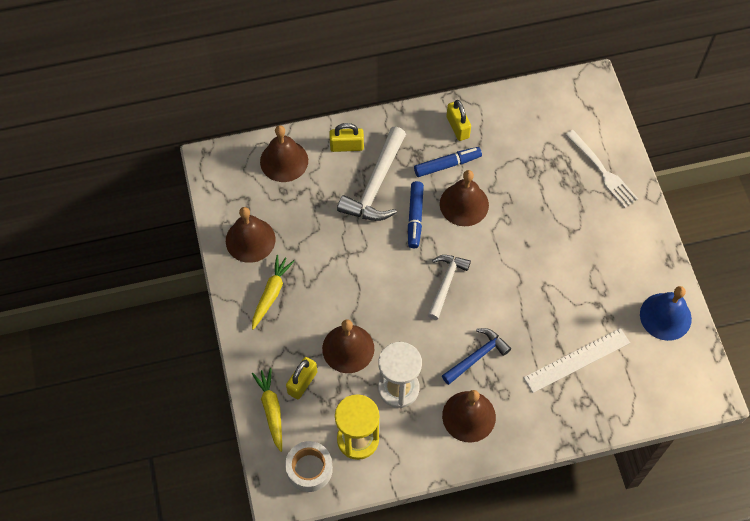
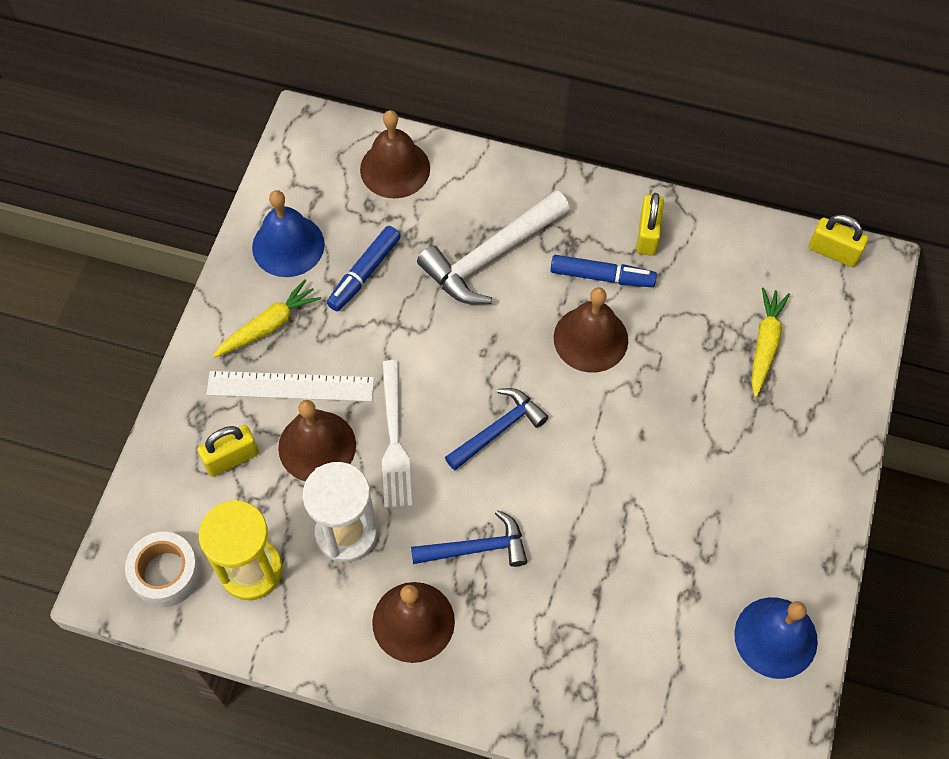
camera: 30 degrees right, 0 degrees up
(250, 240) = (288, 245): brown bell -> blue bell
(271, 410) = (171, 472): yellow carrot -> yellow carrot (765, 344)
(347, 146) = (486, 189): yellow padlock -> yellow padlock (833, 252)
(415, 217) = (514, 323): blue marker -> blue marker (364, 273)
(445, 283) = (498, 430): white hammer -> blue hammer
(577, 360) = (609, 628): white ruler -> white ruler (290, 386)
(602, 171) = (812, 391): white fork -> white fork (394, 440)

